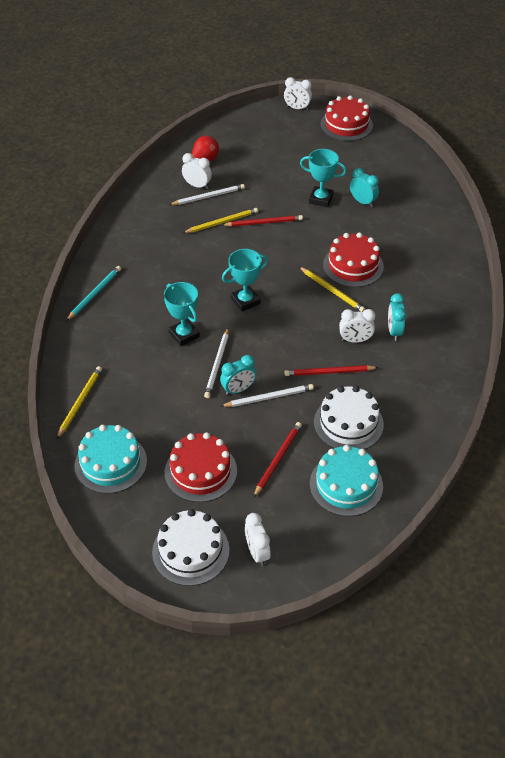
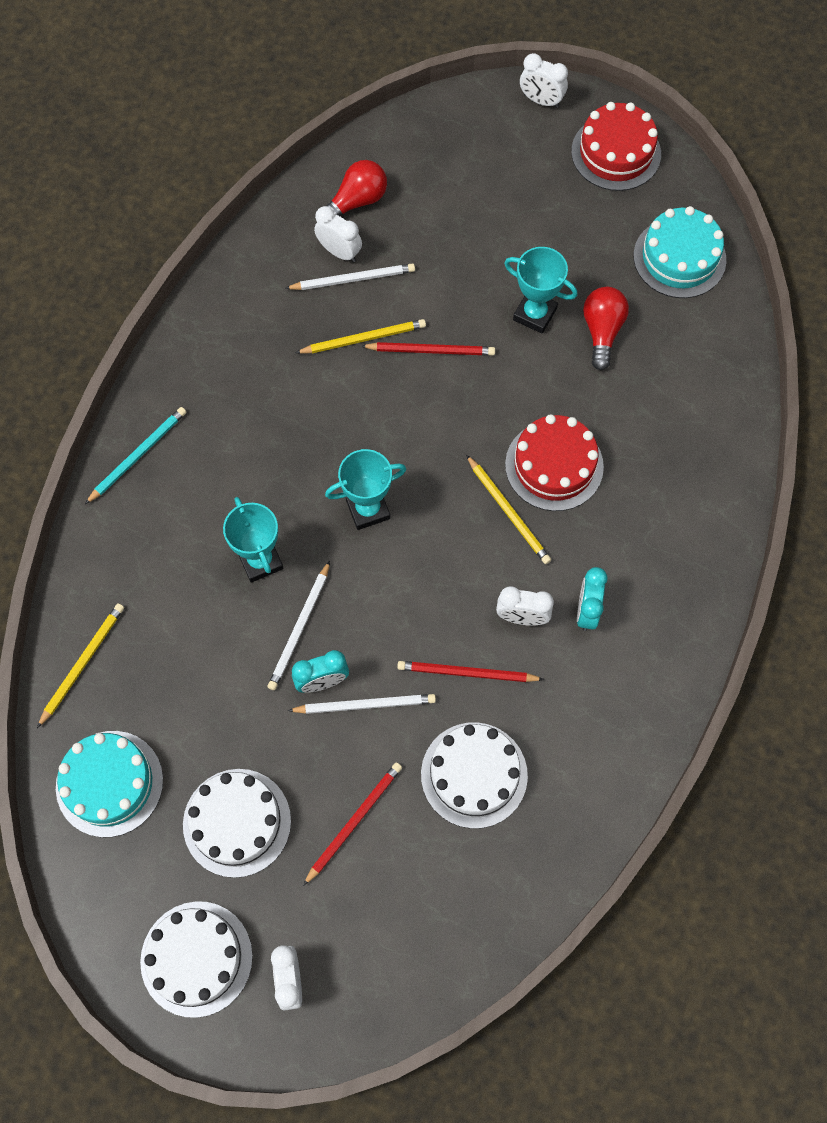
camera: 10 degrees right, 20 degrees up
(200, 471) = (237, 822): red cake -> white cake
(346, 485) = (444, 886): turquoise cake -> turquoise cake (679, 258)
(362, 202) = (602, 331): turquoise clock -> red light bulb

